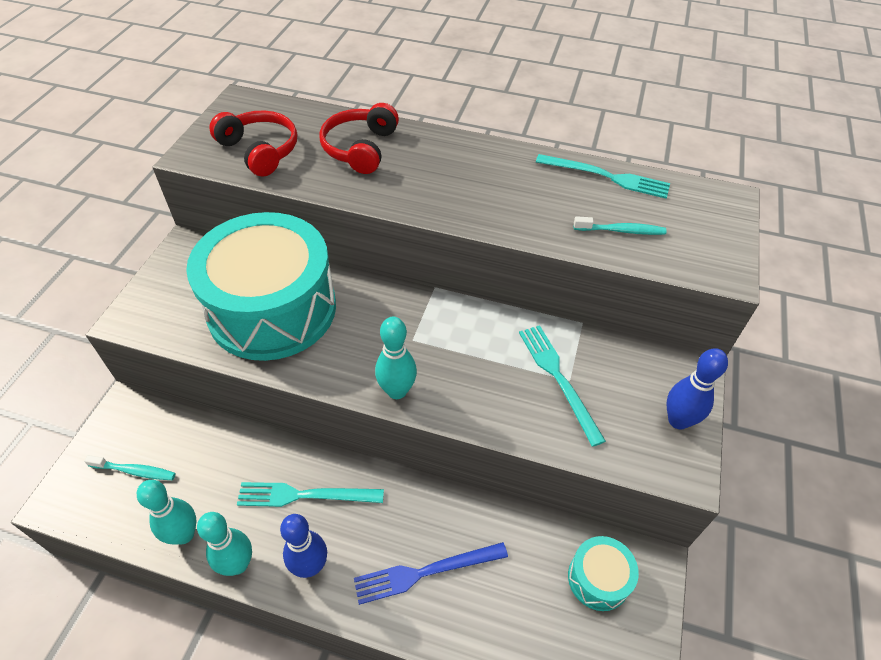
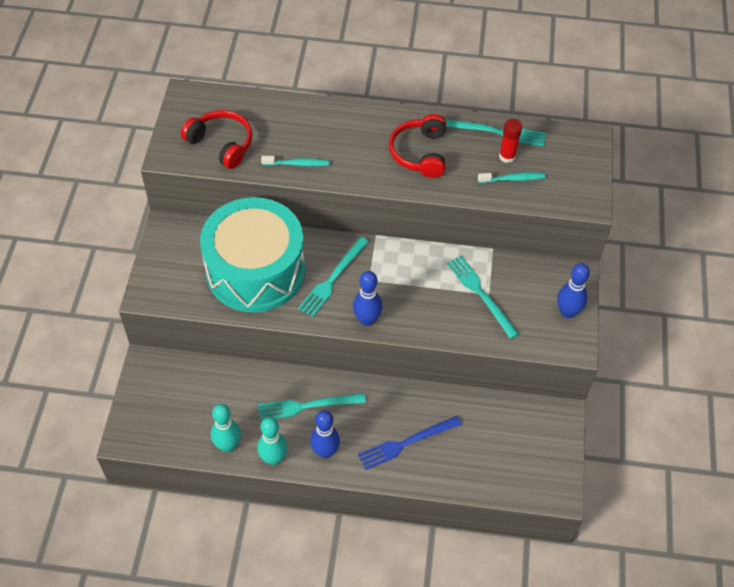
camera: 10 degrees left, 5 degrees up
(135, 471) = (174, 408): turquoise toothbrush -> turquoise toothbrush (297, 164)
(360, 148) = (301, 131): red headphones -> red headphones (420, 153)
(366, 332) = (333, 279): none -> turquoise fork
(397, 391) = (367, 320): turquoise bowling pin -> blue bowling pin
(598, 578) = (525, 429): turquoise drum -> none
(616, 204) = (507, 156): none -> red glue stick

